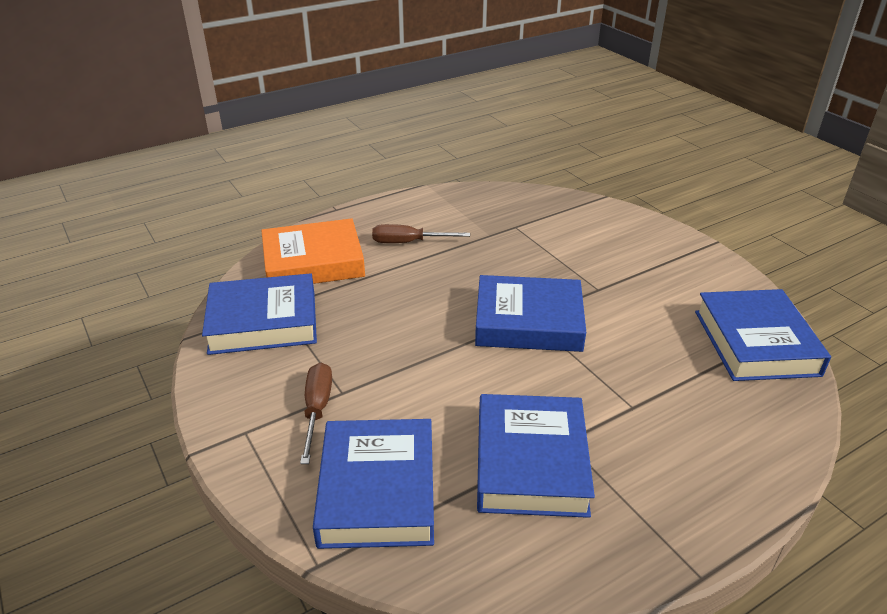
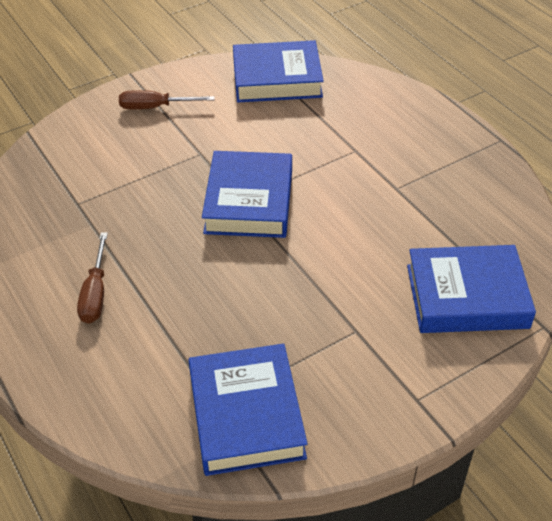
camera: 90 degrees left, 10 degrees up
(313, 262) = (126, 383): orange book -> none
(317, 410) = (381, 347): brown screwdriver -> brown screwdriver (155, 107)
(531, 462) = (422, 208): blue book -> none

